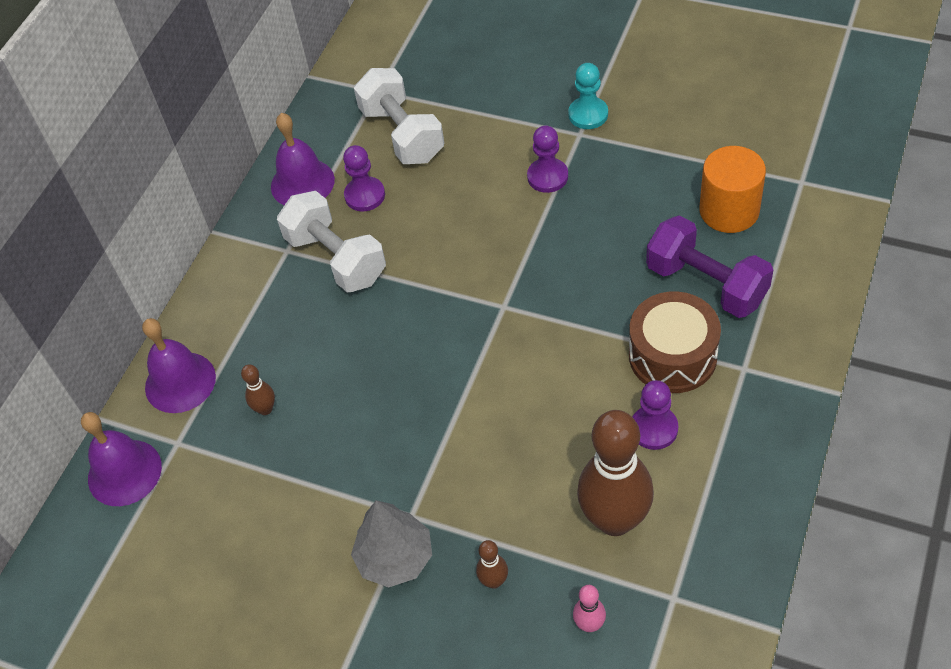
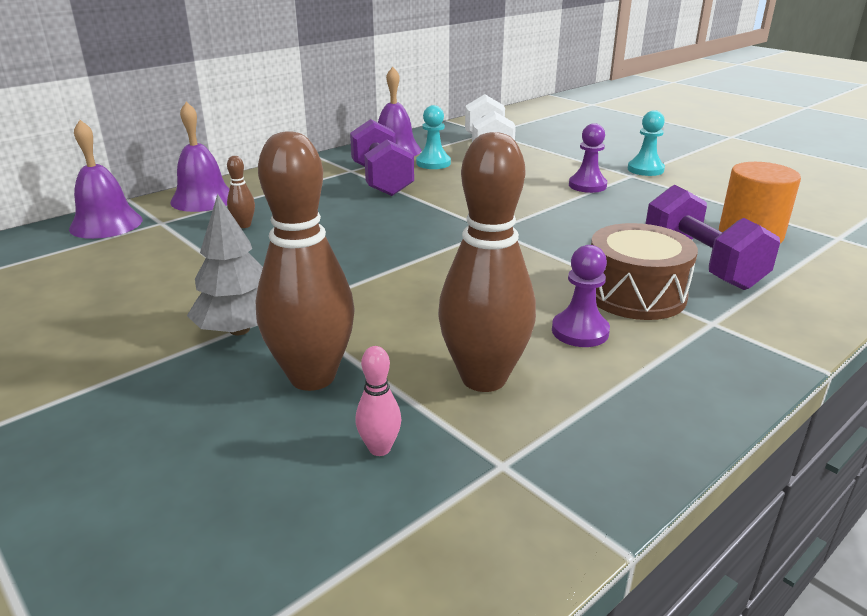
camera: 20 degrees right, 25 degrees down
(336, 259) = (381, 180): white dumbbell -> purple dumbbell
(365, 195) = (433, 163): purple pawn -> turquoise pawn
(494, 581) = (312, 377): brown bowling pin -> brown bowling pin, size x2.36

